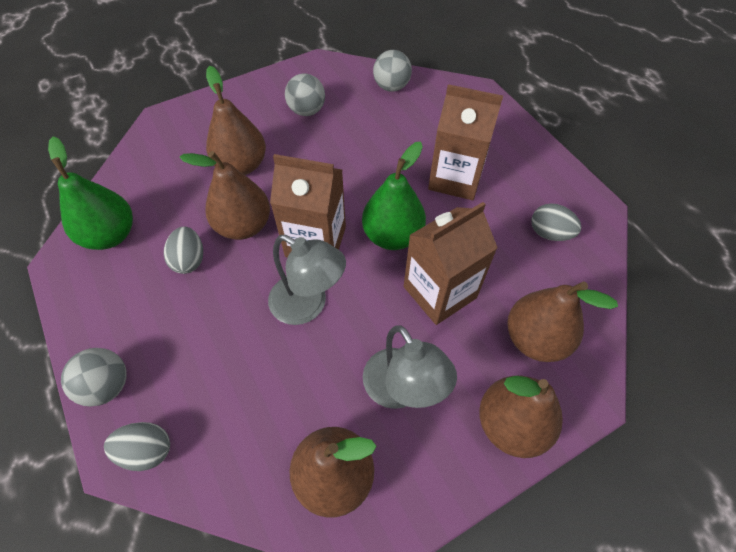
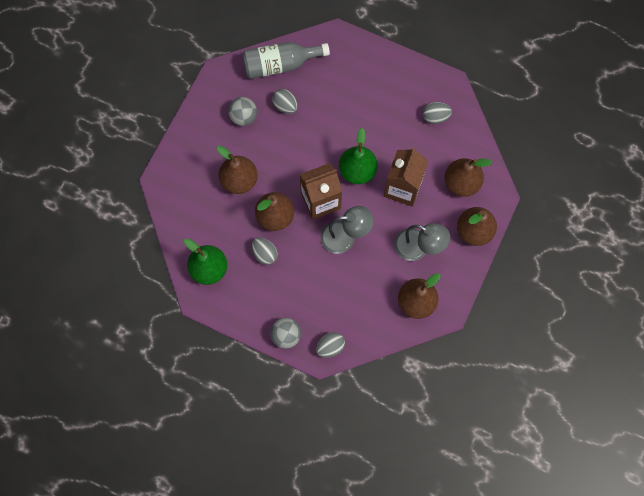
camera: 35 degrees left, 15 degrees up
(362, 124) = (285, 106): none -> grey egg
(391, 87) = (280, 65): grey ball -> grey bottle
(455, 178) = (365, 112): brown carton -> none

